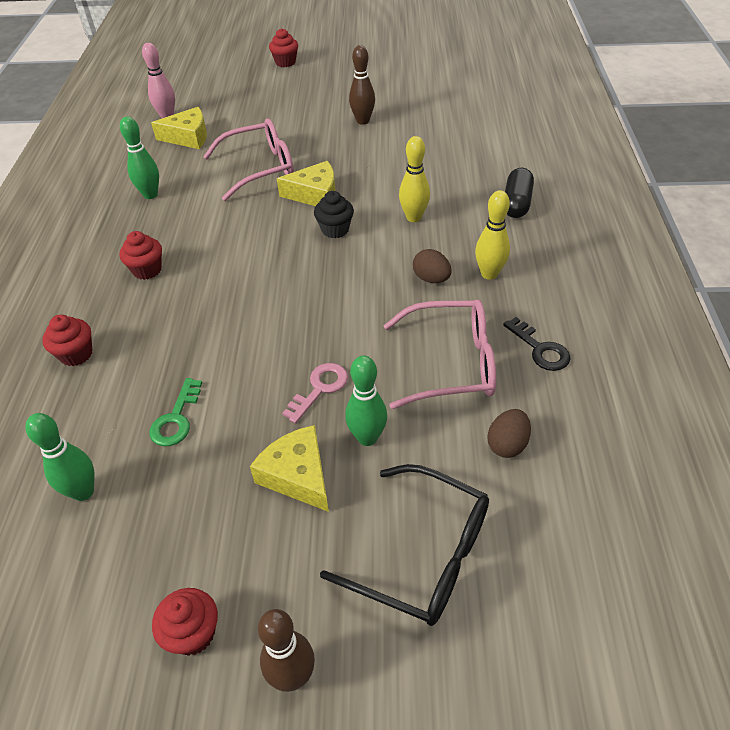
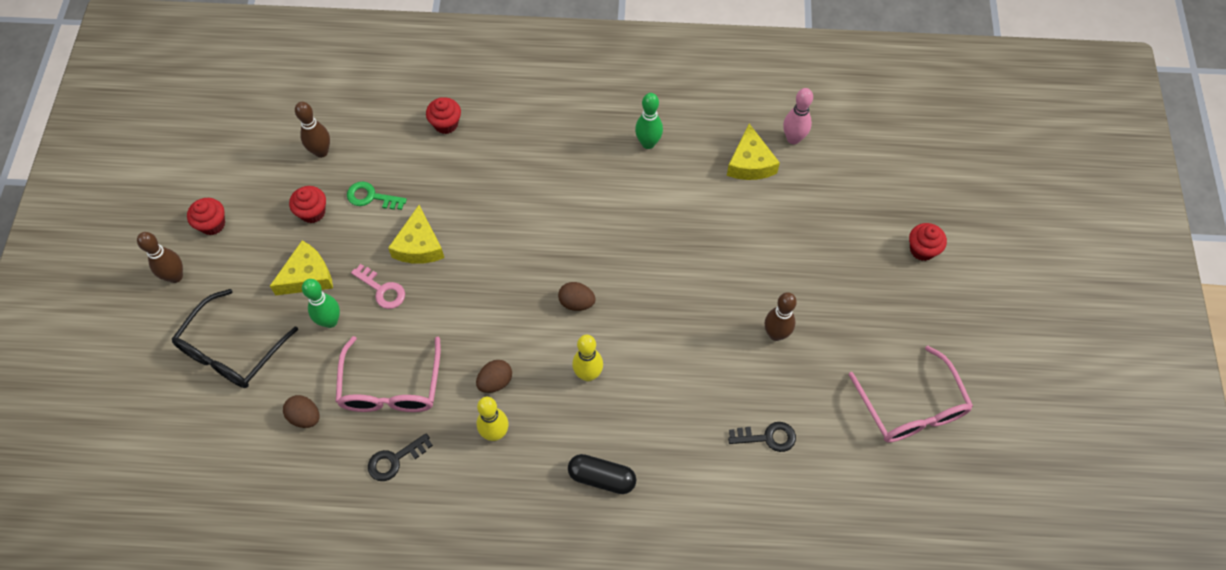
camera: 90 degrees right, 15 degrees up
(83, 492) = (321, 152): green bowling pin -> brown bowling pin
(147, 270) = (537, 156): red cupcake -> red cupcake (312, 212)
(260, 168) = (686, 234): pink glasses -> pink glasses (911, 408)
(315, 194) = (635, 285): yellow cheese -> yellow cheese (419, 245)
(335, 229) = (576, 302): black cupcake -> brown egg
(456, 123) = (767, 437): none -> black key

